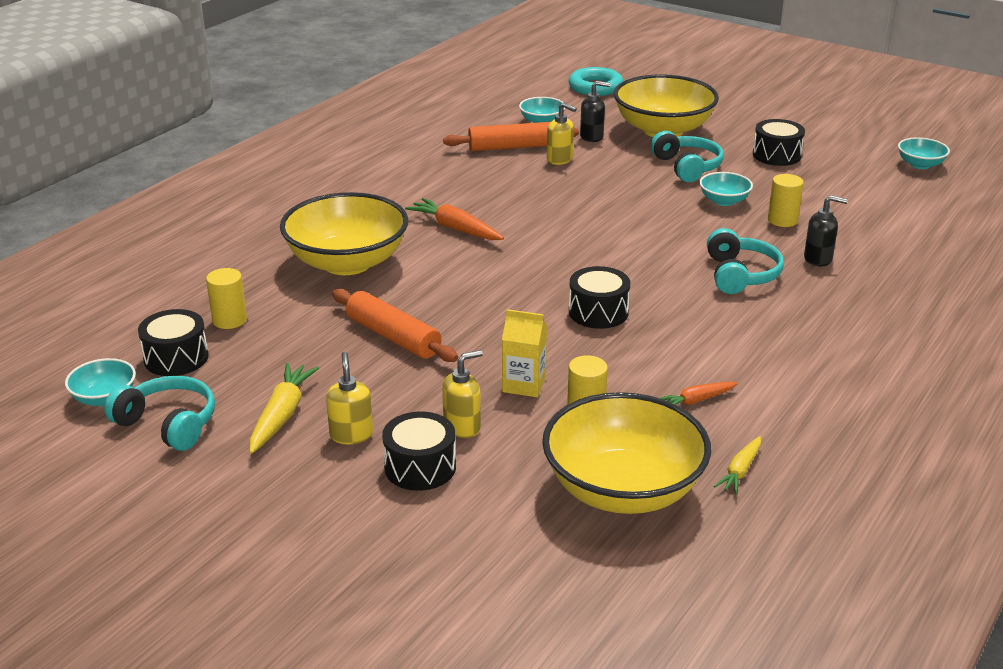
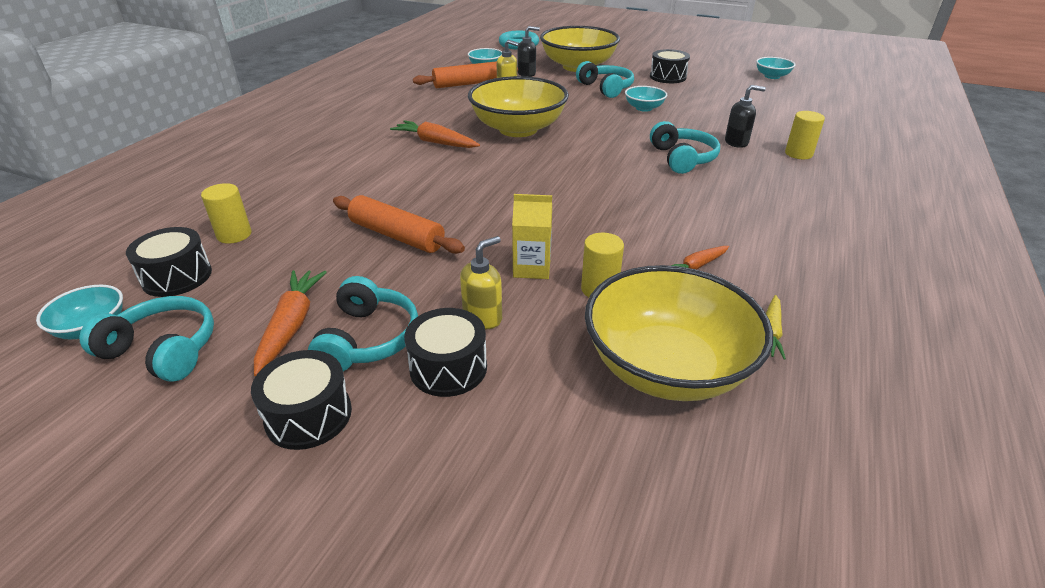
camera: 10 degrees left, 5 degrees up
(282, 415) = (291, 326): yellow carrot -> orange carrot
(347, 262) = (344, 175): yellow bowl -> yellow bowl (518, 129)
(351, 434) = (368, 339): yellow soap dispenser -> turquoise headphones
(598, 312) = (577, 197): black drum -> black drum (308, 415)
(782, 220) = (694, 118): yellow cylinder -> yellow cylinder (798, 154)

